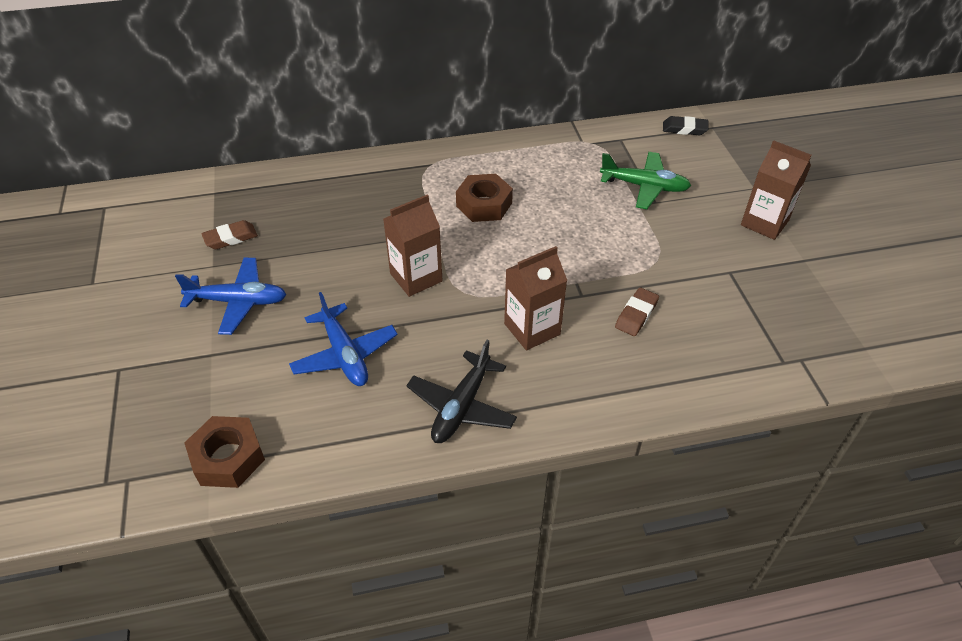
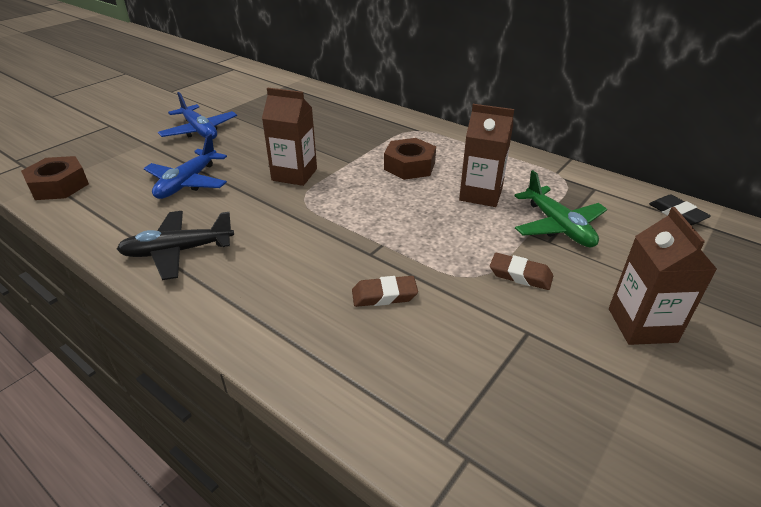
camera: 50 degrees right, 10 degrees down
(230, 238) = (252, 106): brown eraser -> brown eraser (520, 275)
(532, 329) = (299, 246): brown carton -> brown carton (481, 194)

